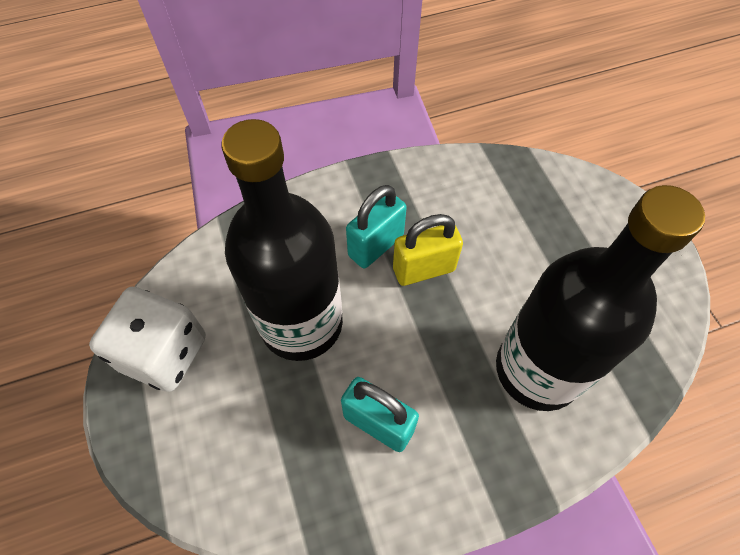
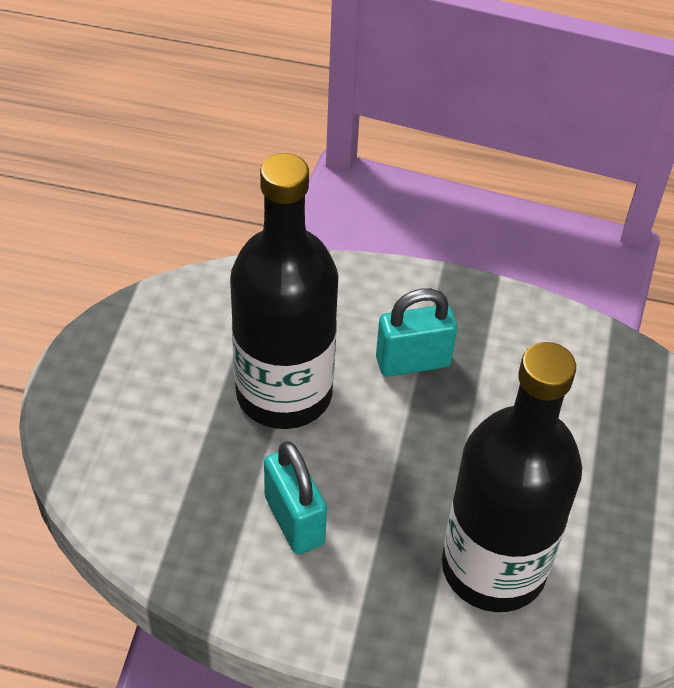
camera: 30 degrees right, 10 degrees down
(164, 353) = (139, 349): white dice -> none
(424, 269) = (446, 411): yellow padlock -> none

